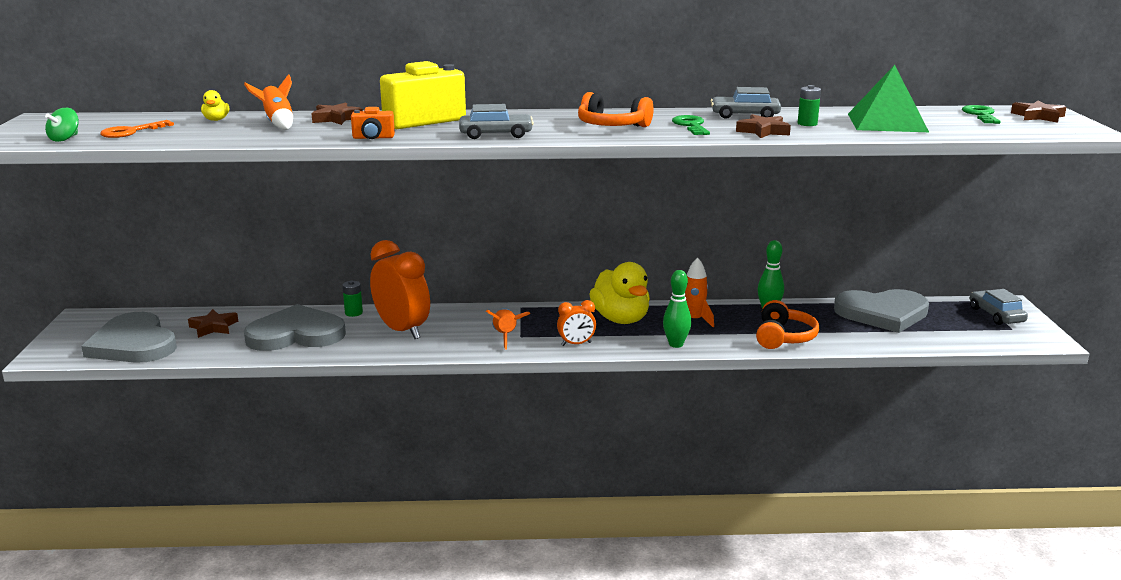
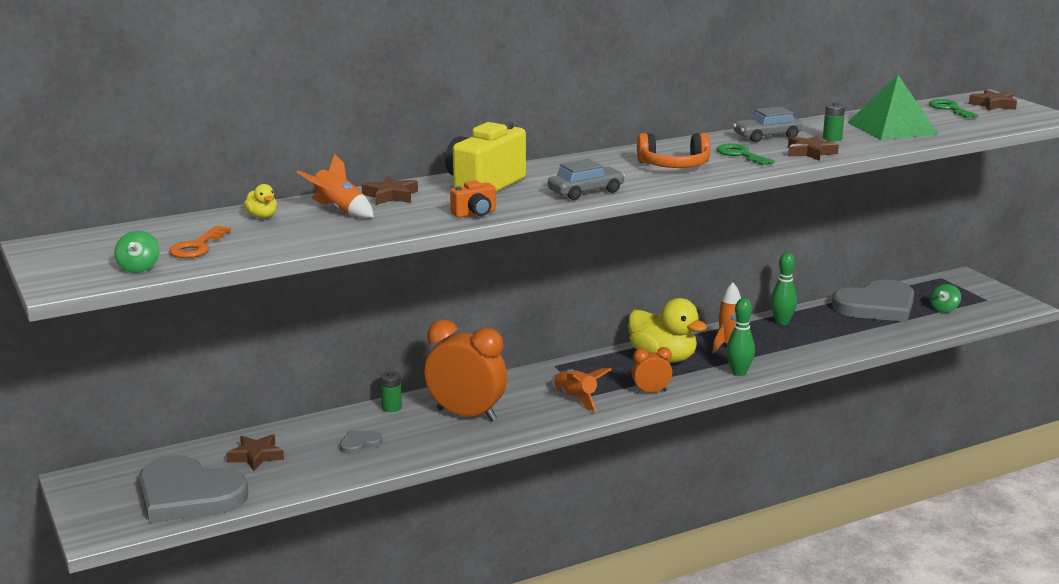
camera: 25 degrees left, 0 degrees up
(296, 334) = (359, 443): grey heart -> grey heart, size x0.40
(576, 344) = (651, 392): orange clock -> orange clock turned 150 degrees counterclockwise
(783, 337) = (821, 346): orange headphones -> none
(952, 329) = (944, 309): none -> green spinning top
(996, 315) = (964, 289): grey car -> none

